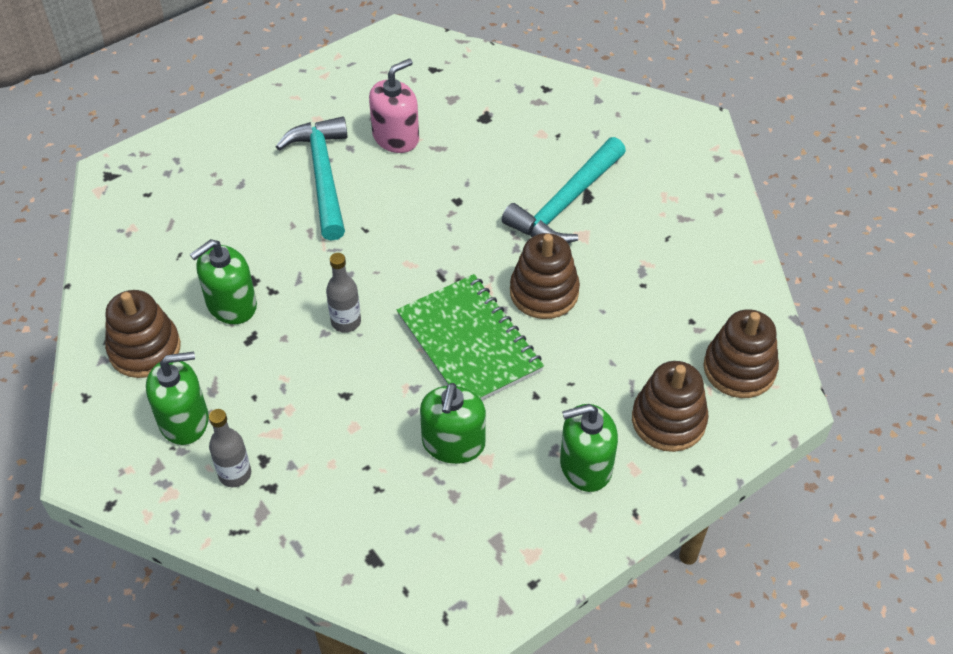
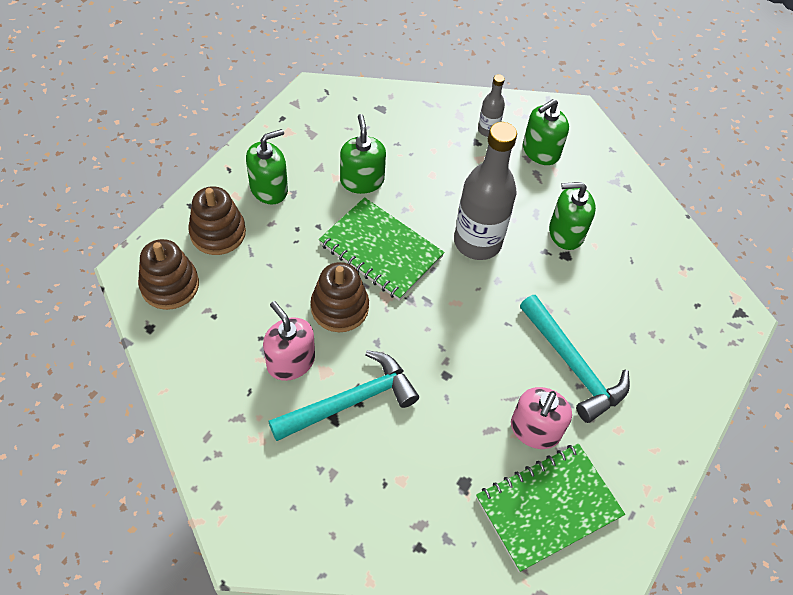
camera: 155 degrees right, 5 degrees up
(145, 349) = (599, 187): brown stacking toy -> none
(231, 304) = (566, 233): green soap dispenser -> green soap dispenser turned 120 degrees counterclockwise
(346, 322) = (477, 242): grey bottle -> grey bottle, size x2.09
(420, 85) = (548, 507): none -> green notebook
(566, 203) = (350, 401): turquoise hammer -> turquoise hammer turned 45 degrees clockwise
(616, 253) = (290, 362): none -> pink soap dispenser

